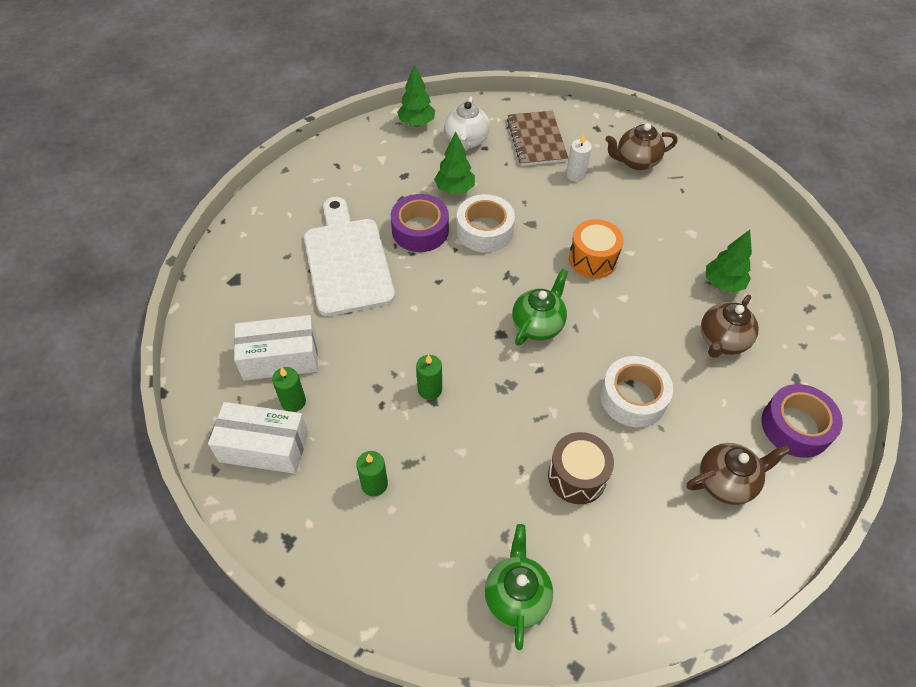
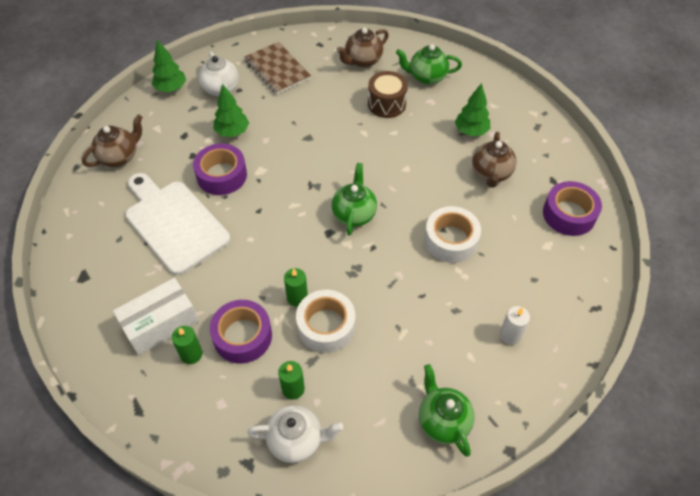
camera: 25 degrees left, 0 degrees up
(264, 447) = (187, 401): white box -> none
(349, 540) = (296, 440): none -> white teapot
(353, 405) = (242, 336): none -> purple tape
(484, 230) = (274, 156): white tape -> white tape (326, 326)
(575, 175) = (322, 87): white candle -> white candle (510, 335)
(577, 476) = (440, 314): brown drum -> brown drum (386, 104)
(592, 259) = (369, 148): orange drum -> none
(701, 204) = (427, 77): none -> green teapot
(726, 482) = (543, 273): brown teapot -> brown teapot (119, 157)

